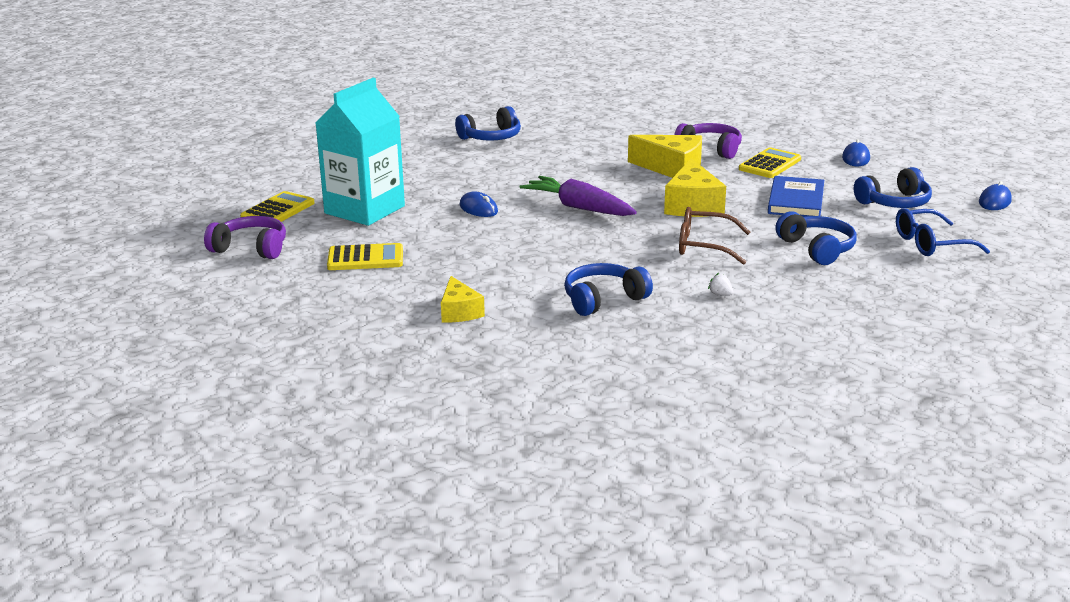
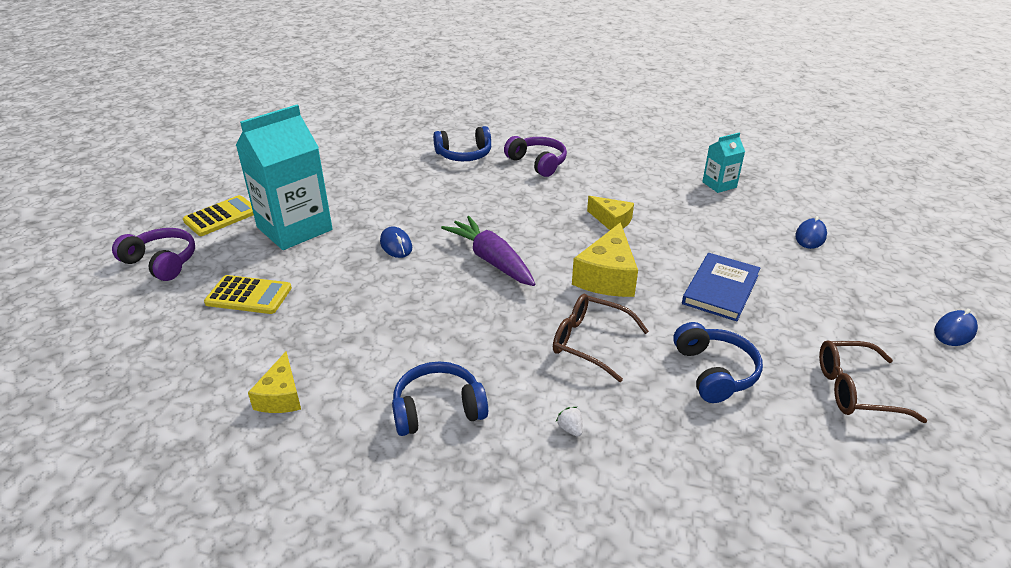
camera: 15 degrees right, 10 degrees up
(672, 168) = (611, 221): yellow cheese -> yellow cheese, size x0.62
(710, 149) = (662, 200): purple headphones -> purple headphones (537, 163)
(757, 132) = (719, 185): none -> turquoise carton
(770, 164) = (714, 231): yellow calculator -> none
(894, 203) = (832, 312): blue headphones -> none
(930, 244) = (854, 390): blue glasses -> brown glasses

